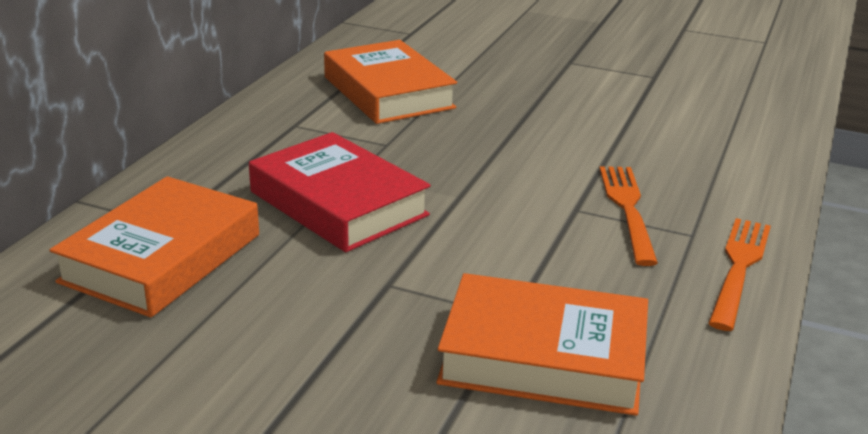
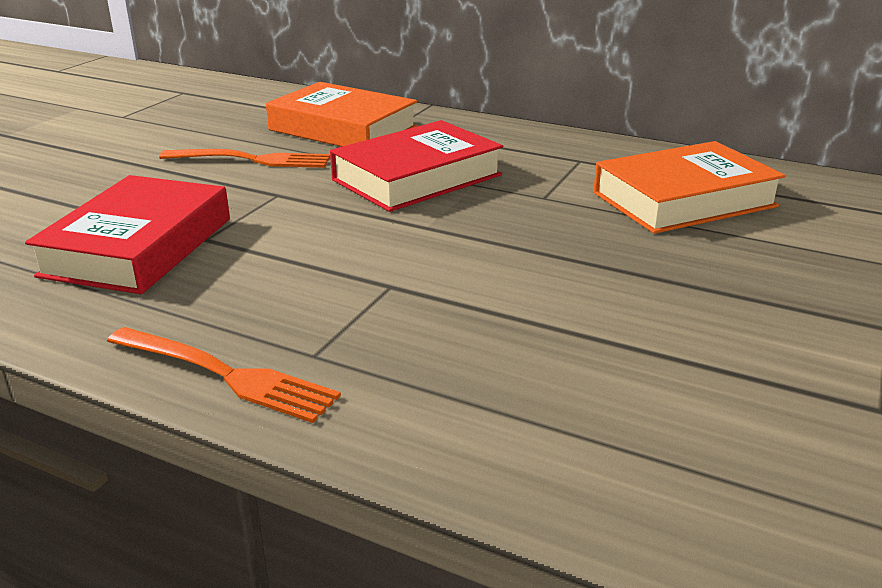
camera: 95 degrees right, 0 degrees up
(543, 357) = (138, 246): orange book -> red book
(627, 209) = (385, 317): orange fork -> orange fork (252, 160)

